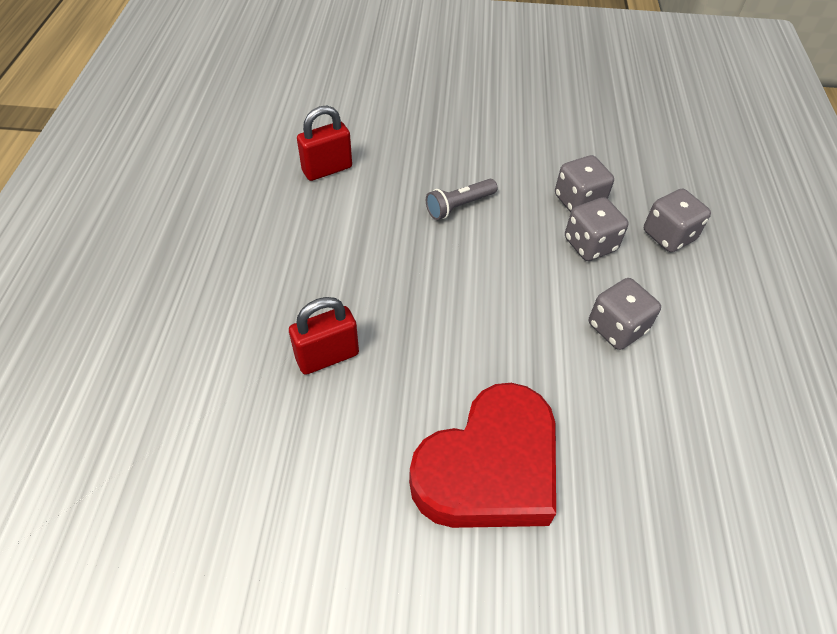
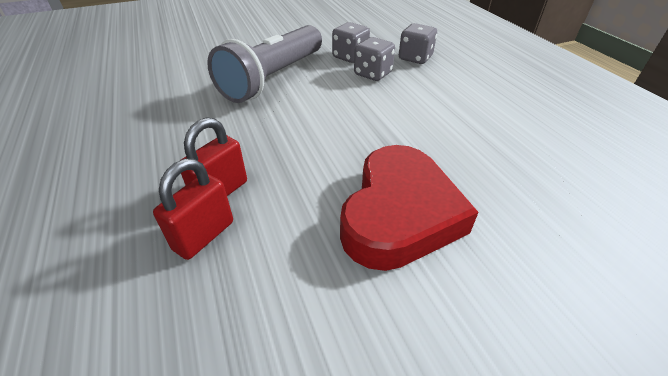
camera: 25 degrees left, 10 degrees down
(327, 169) = (159, 84): red padlock -> red padlock (204, 235)
(459, 206) = (273, 78): grey flashlight -> grey flashlight, size x2.34
(616, 328) = (421, 107): grey dice -> none

